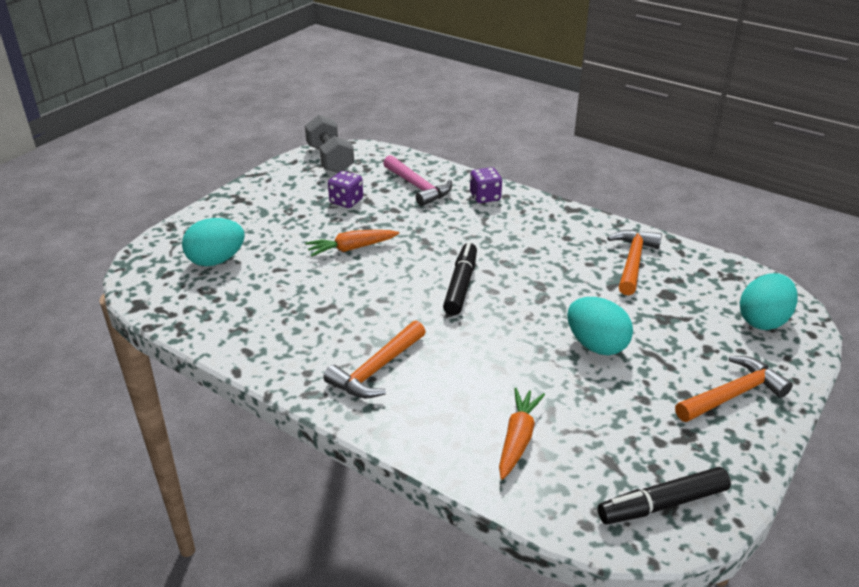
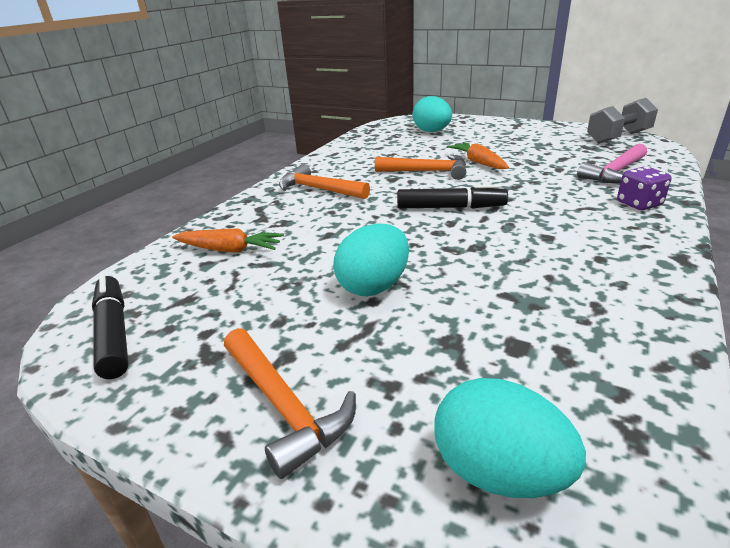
camera: 85 degrees right, 5 degrees down
(346, 201) = (552, 151): purple dice -> none
(633, 262) = (584, 313): orange hammer -> orange hammer (427, 172)

